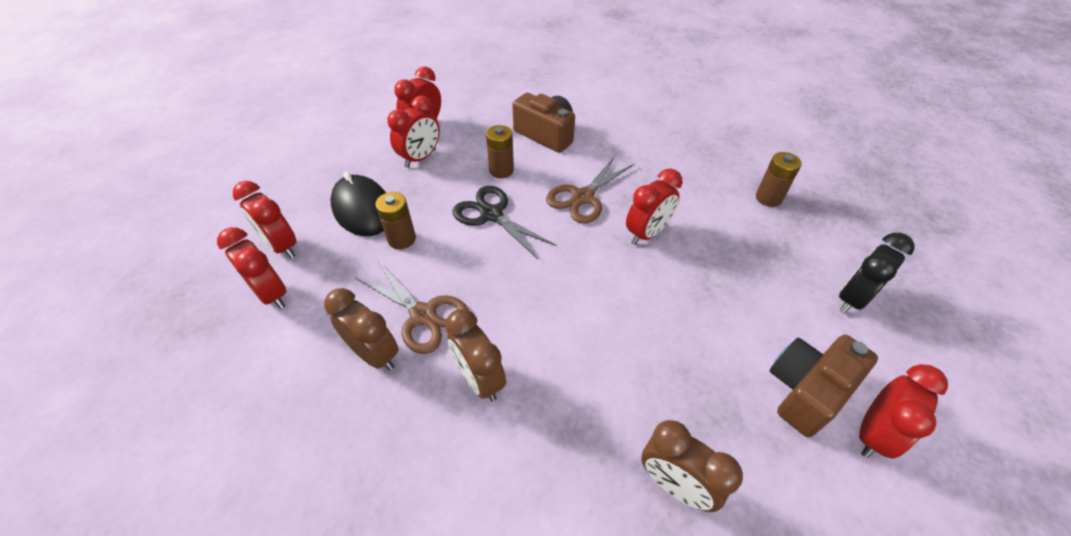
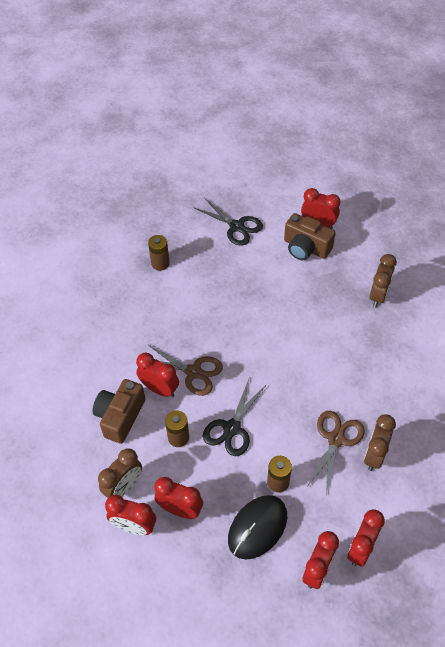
camera: 105 degrees left, 5 degrees up
(479, 379) = (364, 392): brown clock -> brown clock (124, 487)
(647, 233) = (218, 327): red clock -> red clock (159, 389)
(852, 299) = (236, 226): black clock -> black scissors

